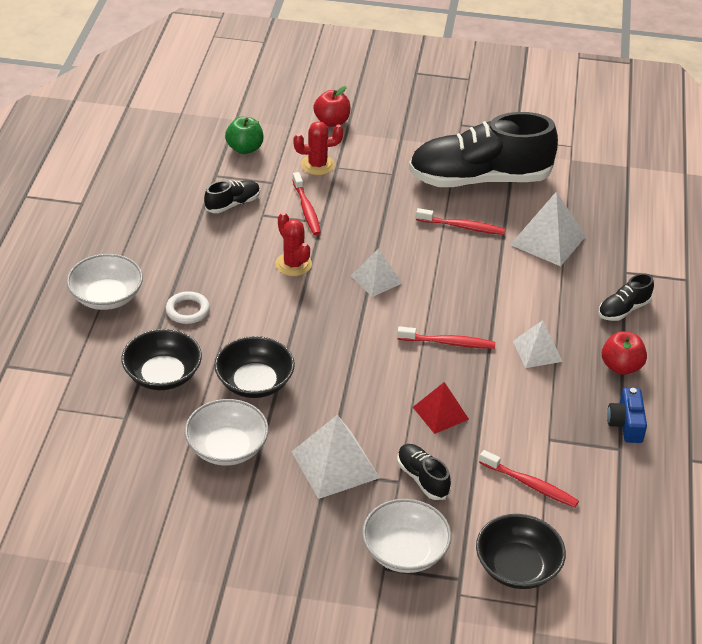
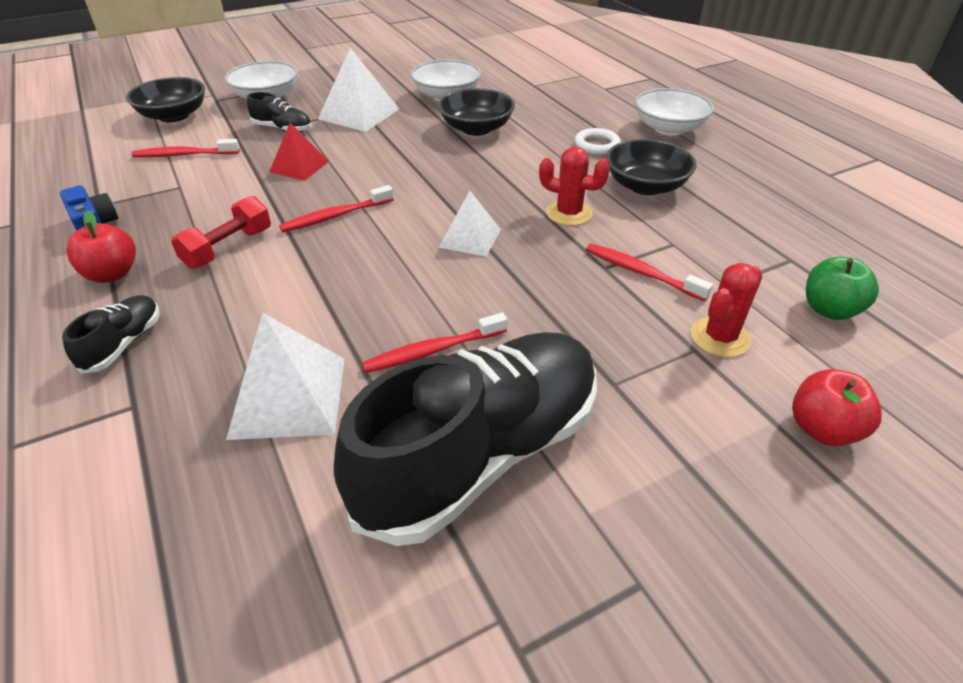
camera: 145 degrees right, 0 degrees up
(163, 375) = (547, 109): black bowl -> black bowl (645, 186)
(232, 204) = (717, 239): black shoe -> none
(537, 351) = (228, 248): white pyramid -> red dumbbell

